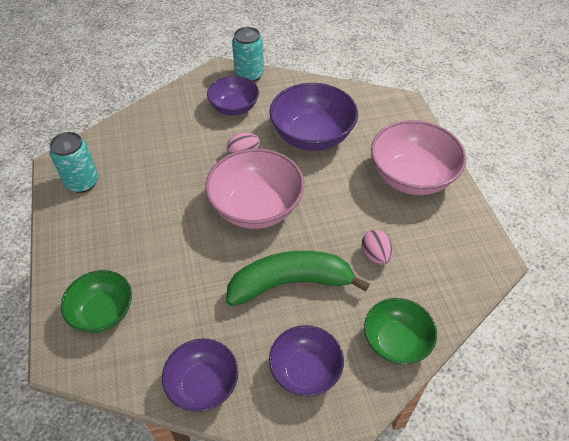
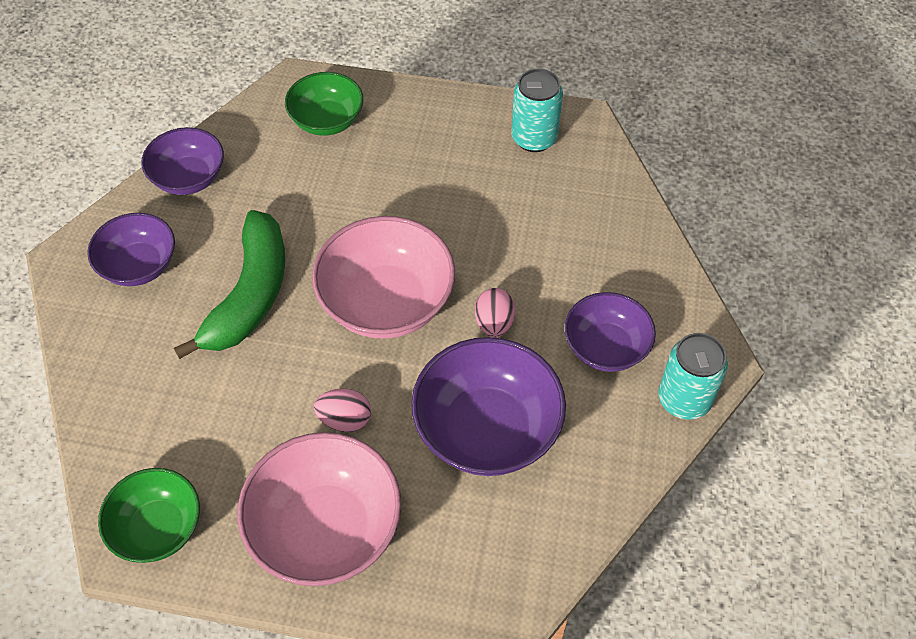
camera: 115 degrees right, 5 degrees up
(375, 255) = (226, 404): pink egg -> pink egg (345, 420)
(396, 341) = (105, 365): green bowl -> green bowl (158, 528)

